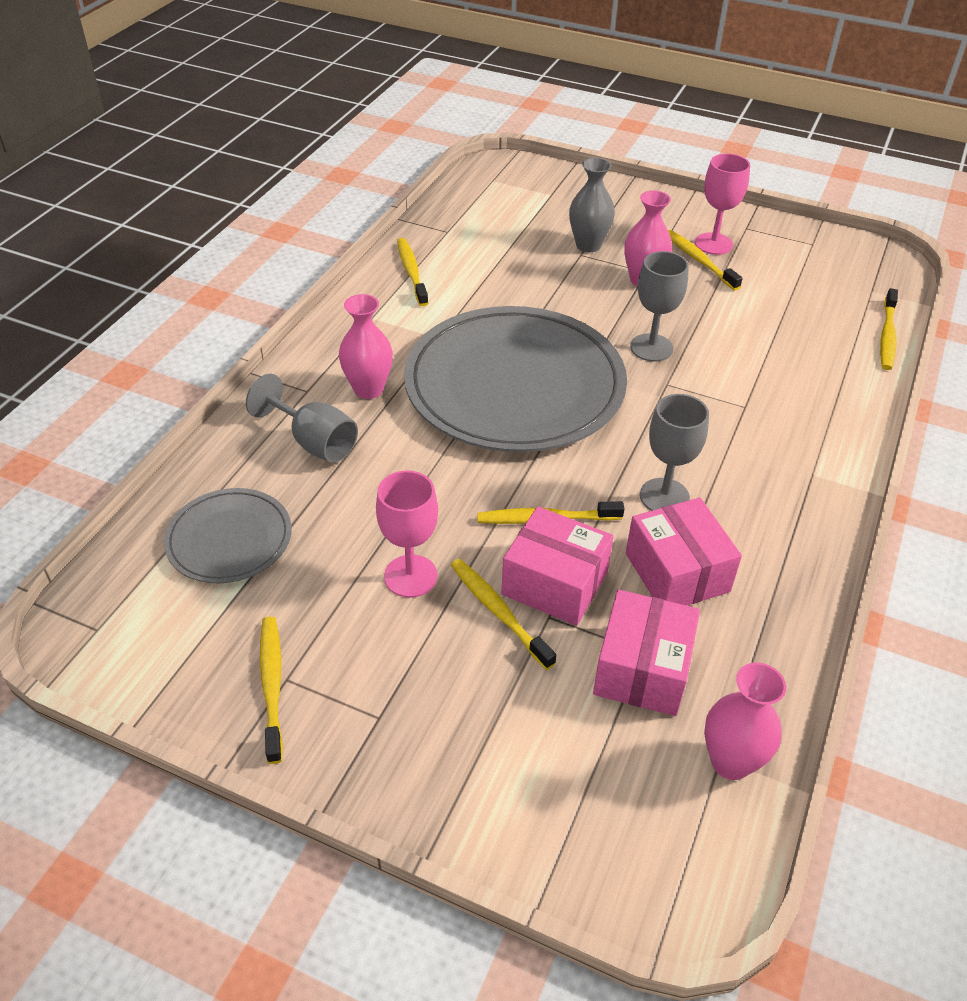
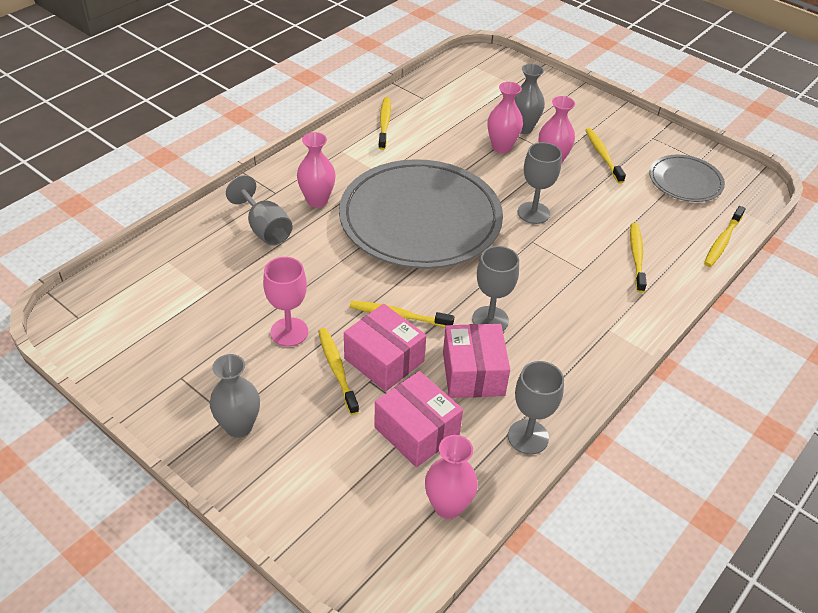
camera: 15 degrees right, 0 degrees up
(229, 539) = (182, 280): grey plate -> grey plate (685, 181)
(272, 685) = (170, 379): yellow toothbrush -> yellow toothbrush (636, 257)
(400, 728) = (239, 426): none -> grey vase
(573, 273) = (501, 147): none -> pink vase
(642, 669) = (416, 431): pink box -> pink box turned 75 degrees counterclockwise
(713, 244) = (620, 145): pink goblet -> none
(785, 639) = (528, 437): none -> grey goblet

